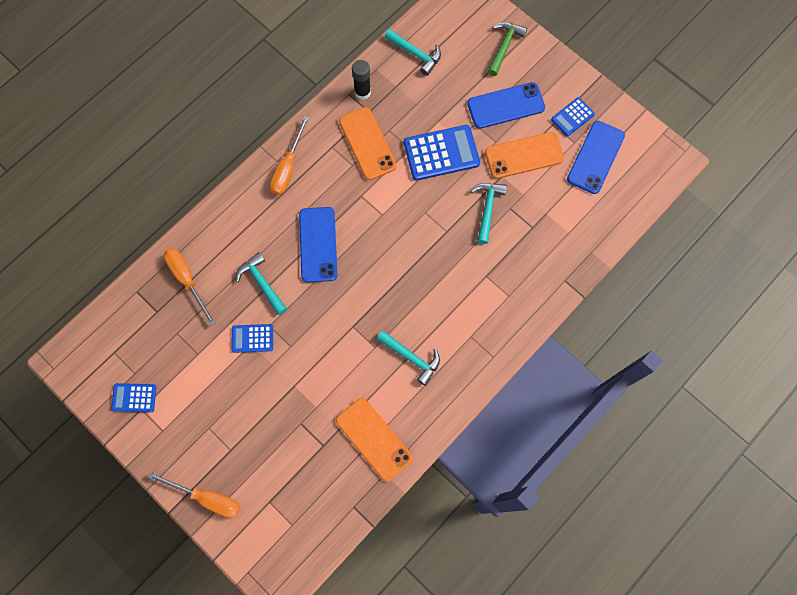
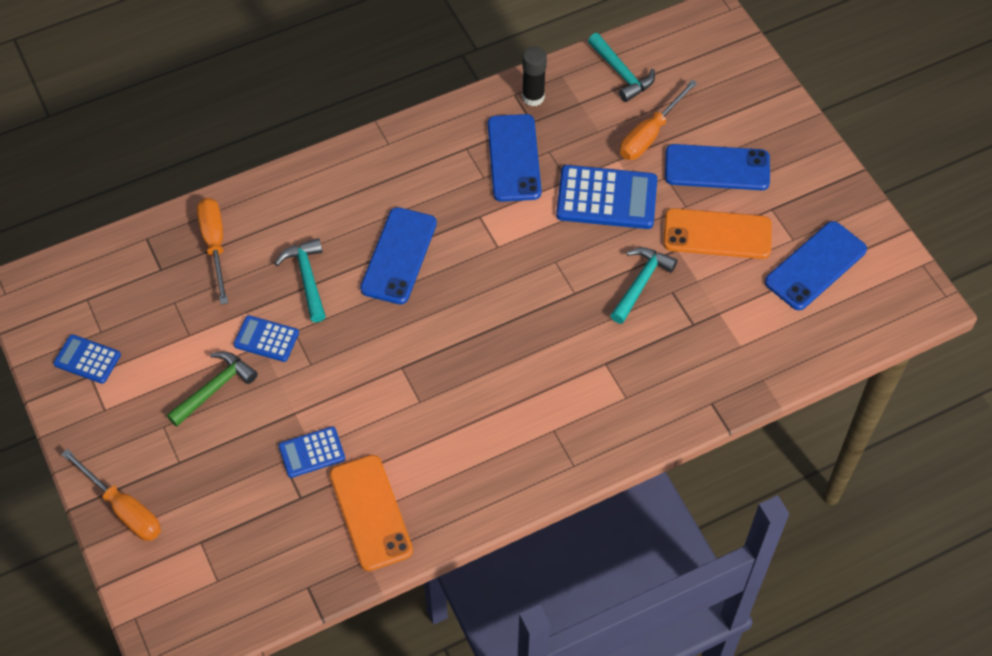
camera: 20 degrees right, 15 degrees down
(288, 167) = (399, 155): orange screwdriver -> orange screwdriver (650, 134)
(367, 143) = (513, 158): orange phone -> blue phone
(411, 358) = (463, 430): turquoise hammer -> none
(504, 47) = (743, 98): green hammer -> green hammer (214, 388)
(572, 117) = (803, 208): blue calculator -> blue calculator (312, 452)

